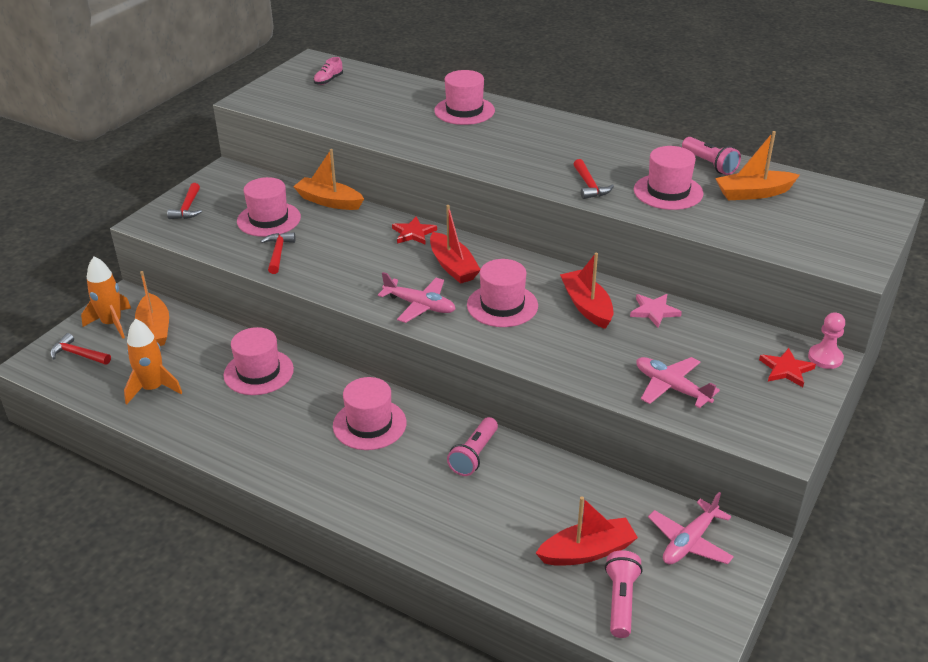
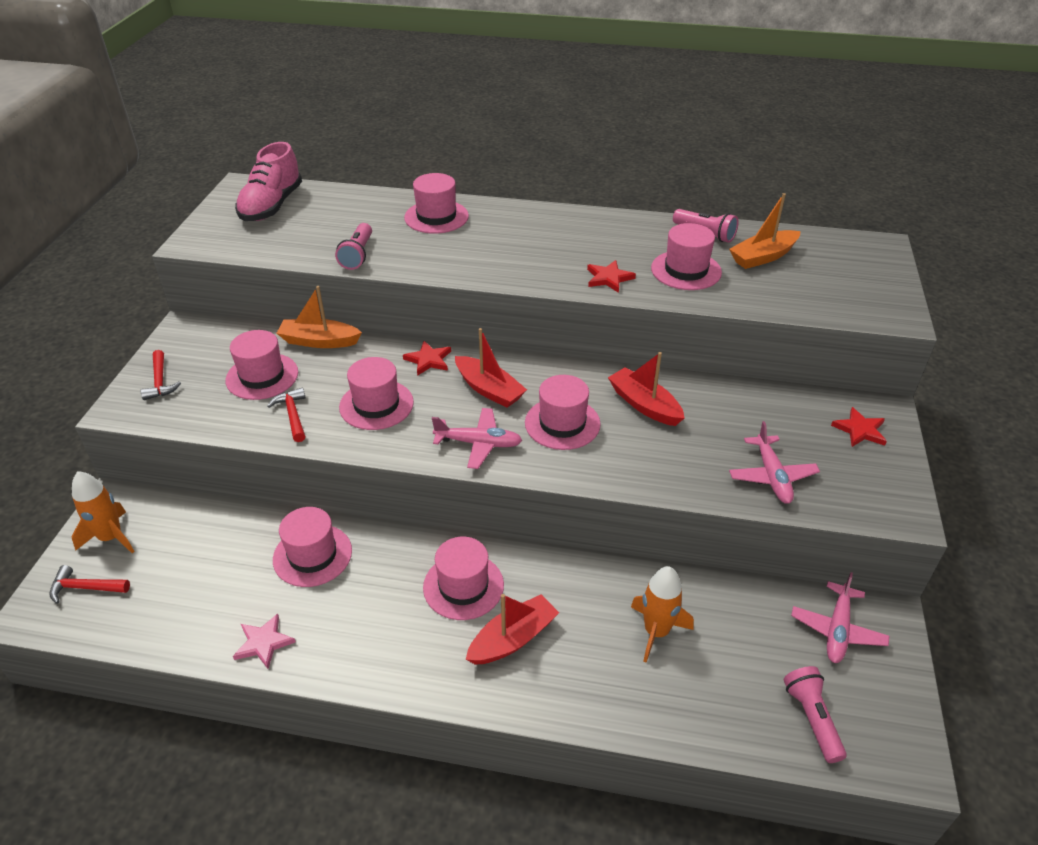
camera: 20 degrees left, 5 degrees up
(153, 388) = (198, 608): orange rocket -> orange rocket (656, 631)
(155, 329) = (166, 531): orange boat -> none
(328, 80) = (272, 206): pink shoe -> pink shoe, size x2.32
(350, 259) = (376, 405): none -> pink hat
(474, 455) = (588, 592): pink flashlight -> pink flashlight (357, 255)
(587, 551) = (751, 671): red boat -> red boat (512, 639)
(589, 186) = (608, 278): red hammer -> red star
(654, 311) = (709, 396): pink star -> pink star (264, 643)
(671, 387) = (772, 476): pink plane -> pink plane turned 120 degrees counterclockwise
(825, 358) = (885, 409): pink pawn -> none

